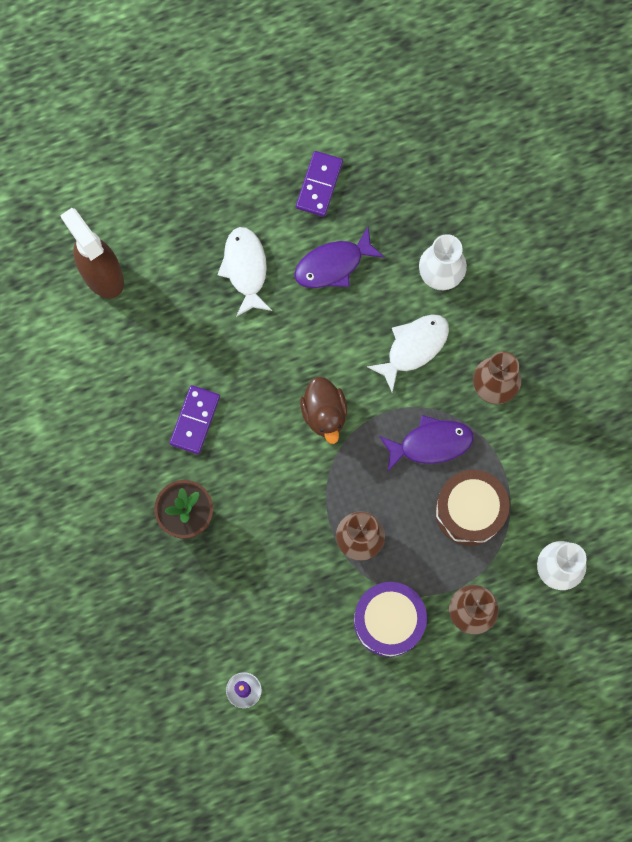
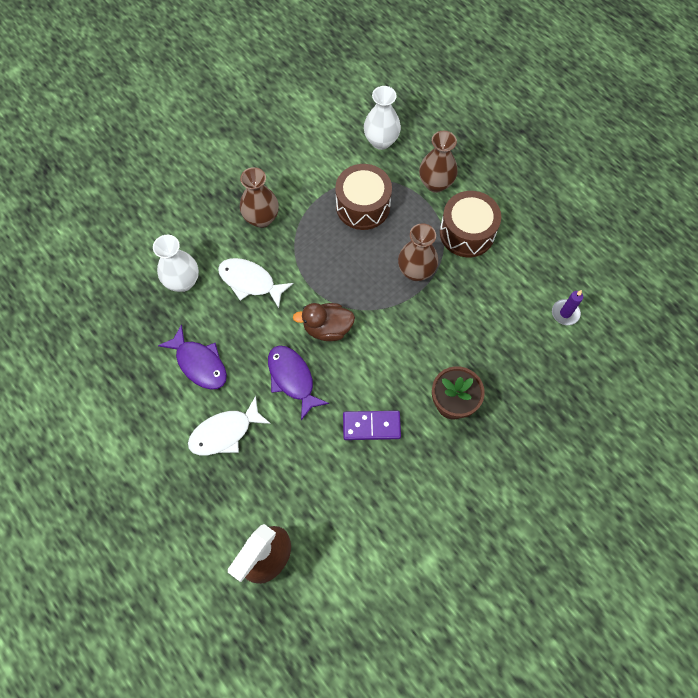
camera: 110 degrees left, 10 degrees down
(319, 185) = (131, 398): purple domino -> none
(324, 413) = (327, 328): brown duck -> brown duck turned 150 degrees counterclockwise
(389, 621) = (467, 233): purple drum -> brown drum
(430, 443) = (322, 246): purple fish -> purple fish (292, 379)

